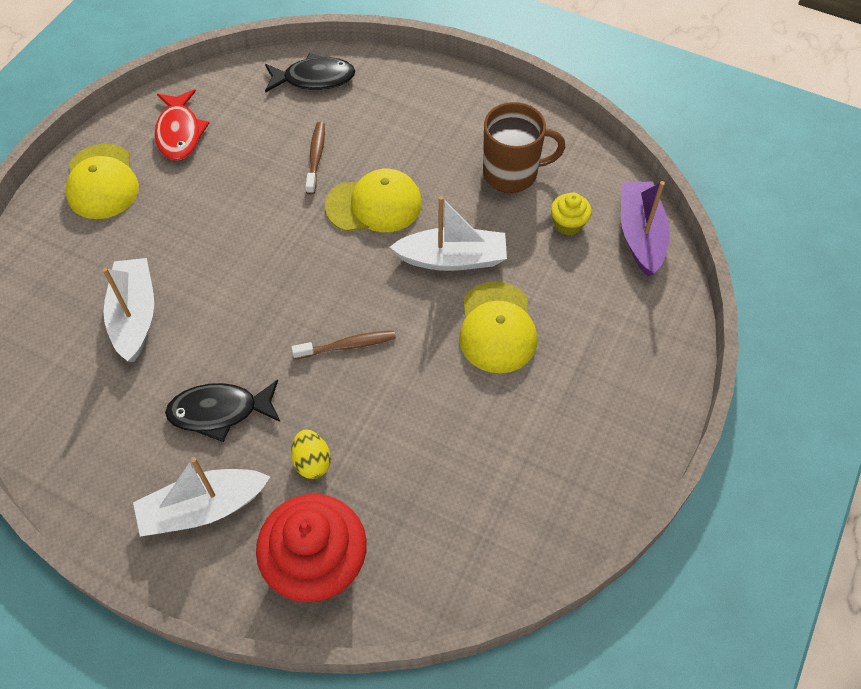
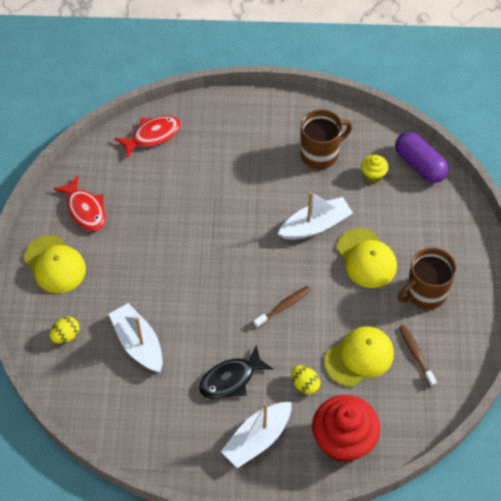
camera: 25 degrees left, 0 degrees up
(56, 270) = (66, 335): none -> yellow egg
(314, 79) = (152, 136): black fish -> red fish
(316, 157) = (188, 191): brown toothbrush -> brown toothbrush (416, 354)
(374, 205) = (246, 209): yellow cap -> yellow cap (359, 357)
(553, 407) = (425, 293): none -> brown mug
(640, 235) = (419, 165): purple boat -> purple capsule

